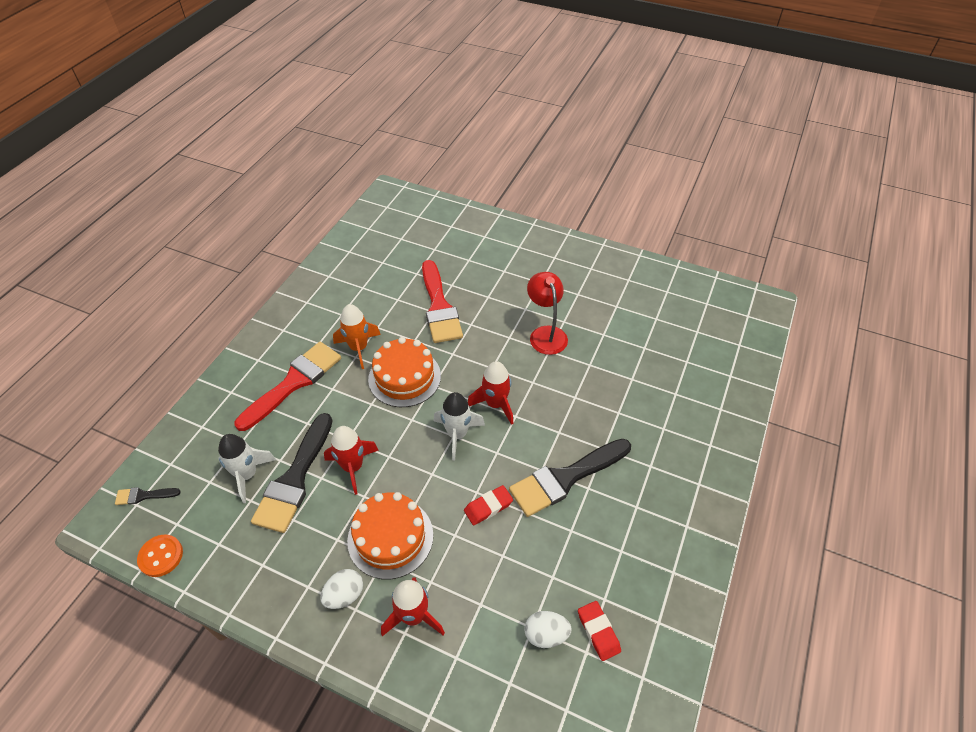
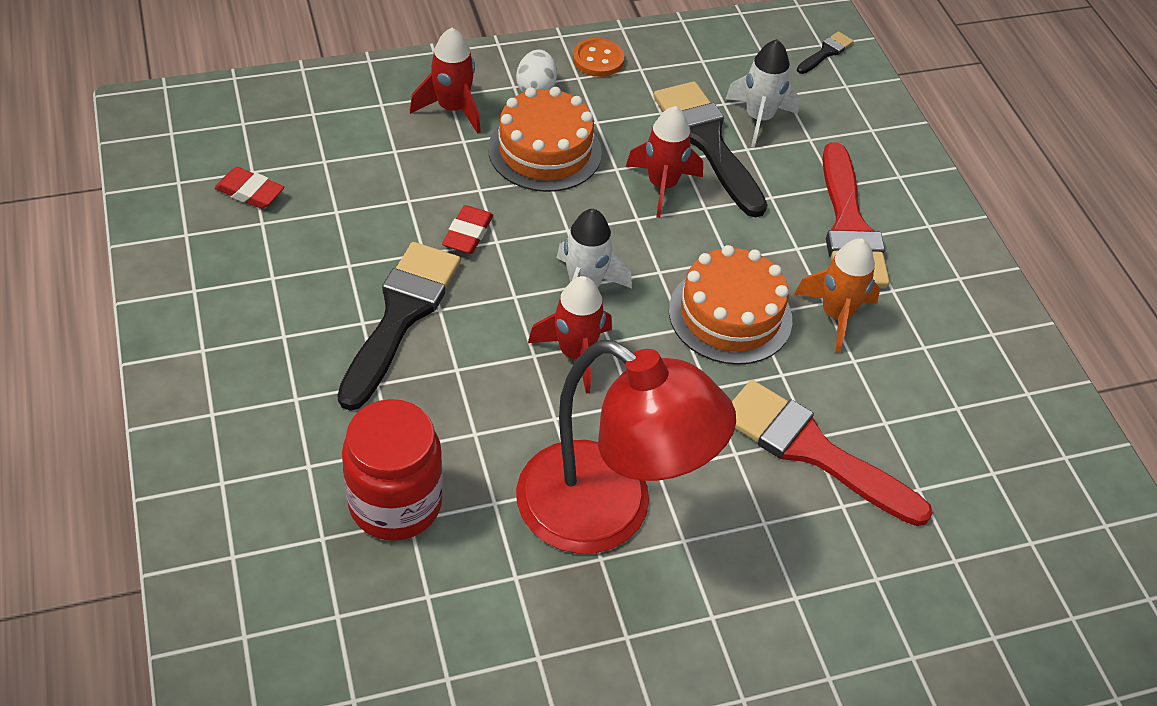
camera: 135 degrees right, 0 degrees up
(161, 556) = (738, 27): orange button -> orange button (598, 59)
(546, 334) = (608, 513): red lamp -> red lamp, size x1.75
(546, 634) = (305, 162): white egg -> none
(634, 388) = (395, 503): none -> red jar

